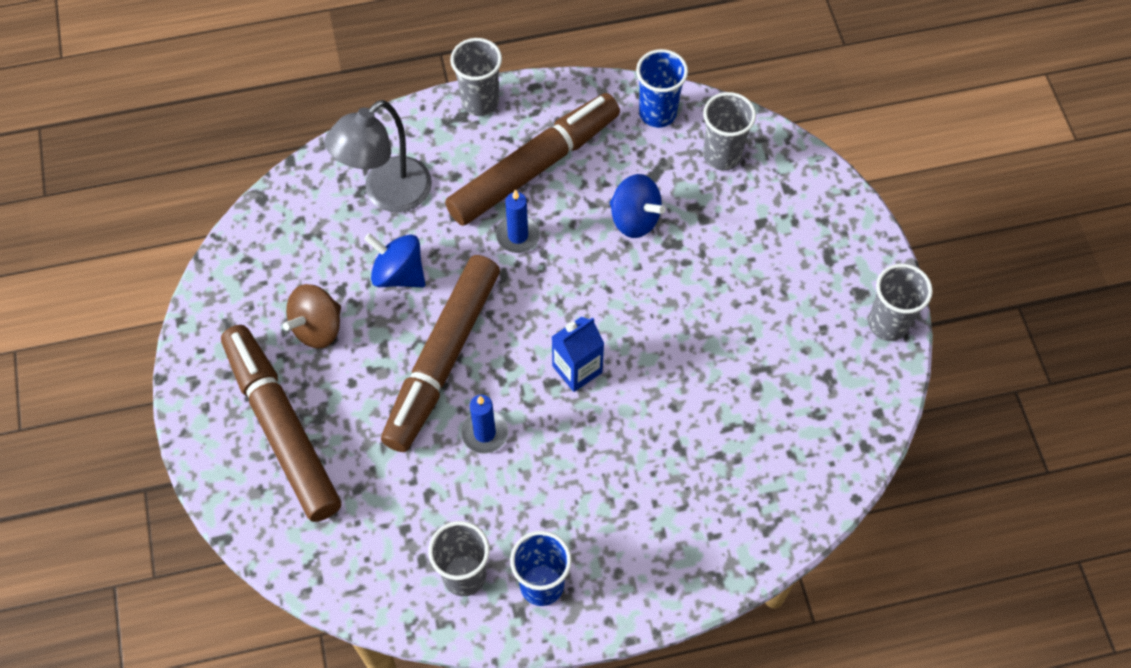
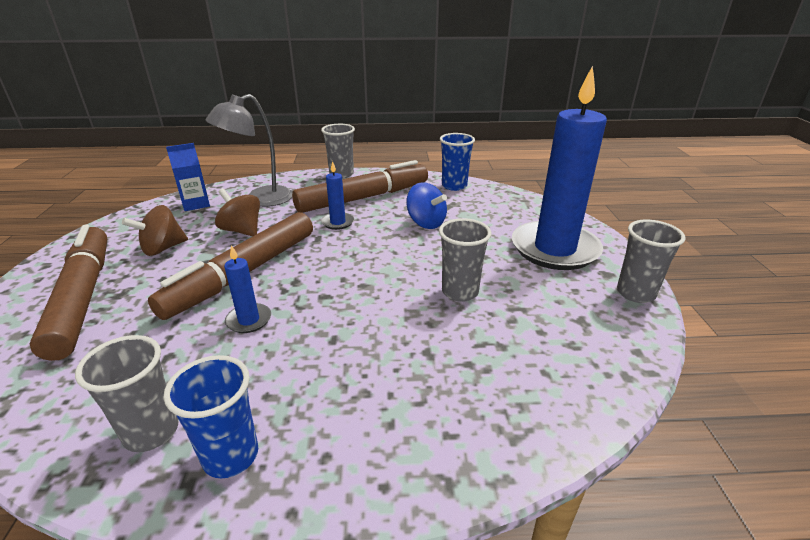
camera: 10 degrees right, 30 degrees down
(398, 274) = (242, 230): blue spinning top -> brown spinning top
(577, 369) = (351, 290): blue carton -> blue carton (195, 204)
(722, 155) = (495, 204): grey cup -> grey cup (460, 292)
(801, 253) = (554, 249): none -> blue candle

